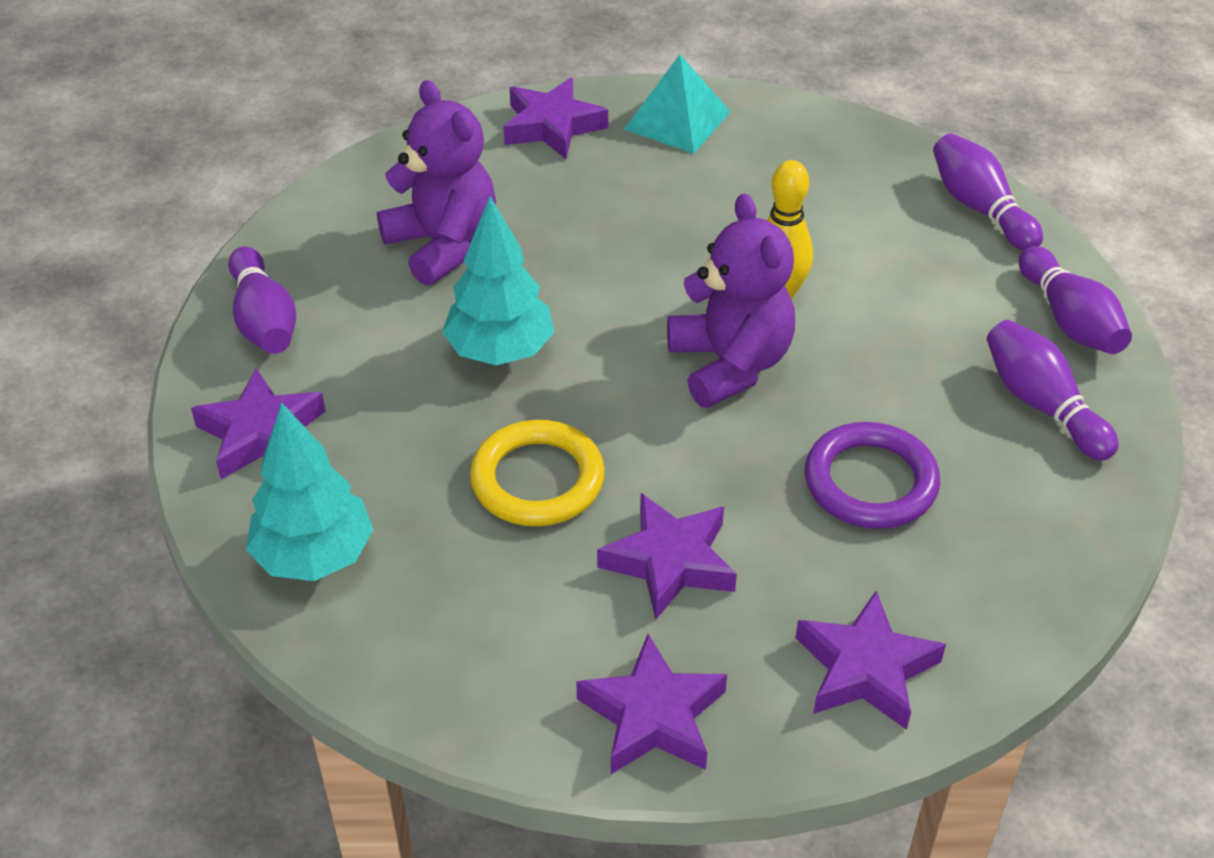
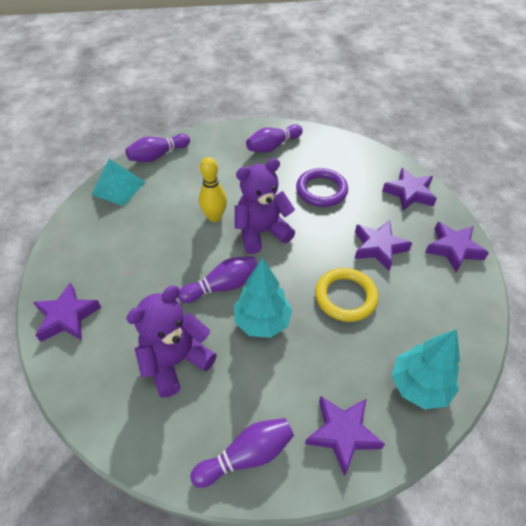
camera: 95 degrees left, 5 degrees up
(677, 120) = (73, 259): turquoise pyramid -> turquoise pyramid (118, 188)
(1069, 320) = (227, 137): purple bowling pin -> purple bowling pin (222, 286)

